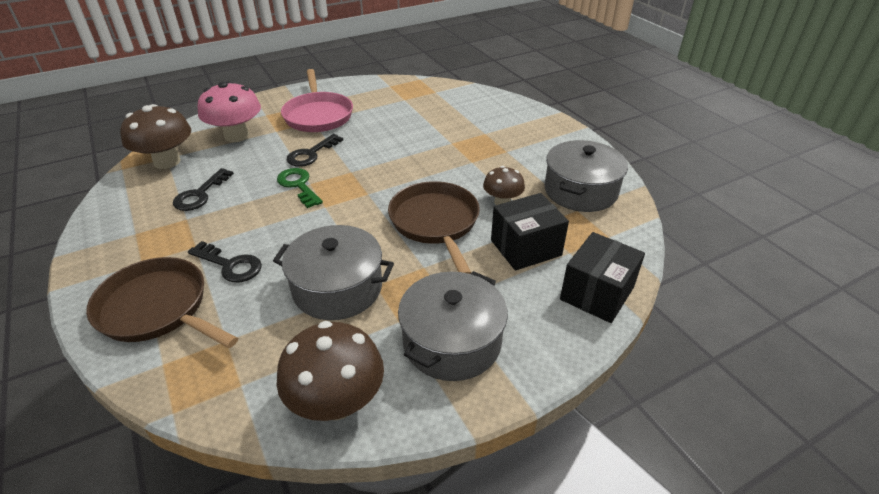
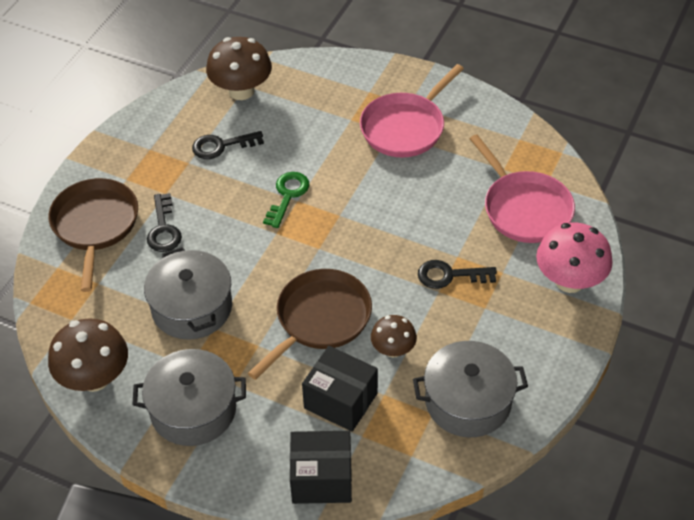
camera: 55 degrees right, 10 degrees up
(236, 136) = (317, 101): pink mushroom -> pink mushroom (569, 281)
(311, 154) = (339, 170): black key -> black key (450, 275)
(445, 106) = (524, 208): none -> pink pan

